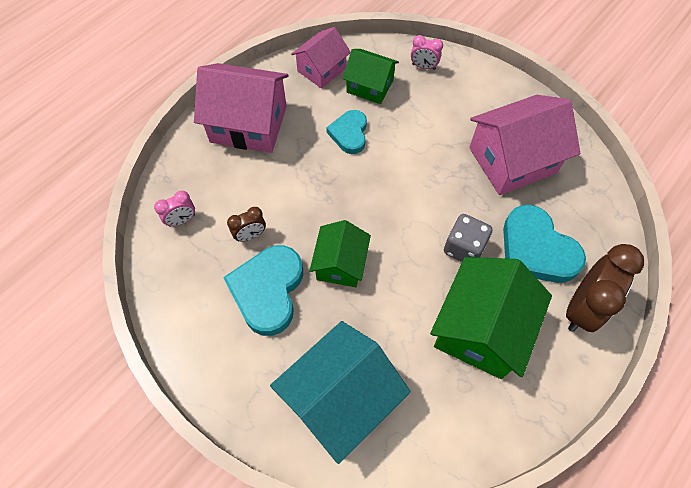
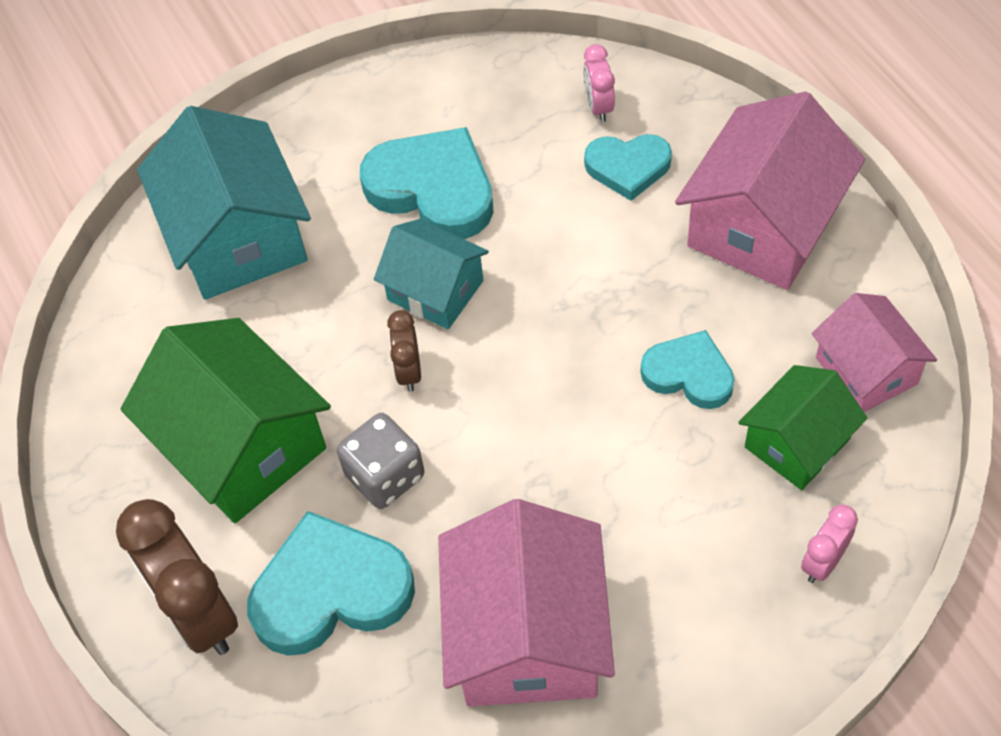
camera: 115 degrees right, 5 degrees down
(225, 193) = (628, 167): none -> turquoise heart
(250, 235) = (536, 186): brown clock -> brown clock (409, 371)
(340, 264) = (435, 290): green house -> turquoise house

